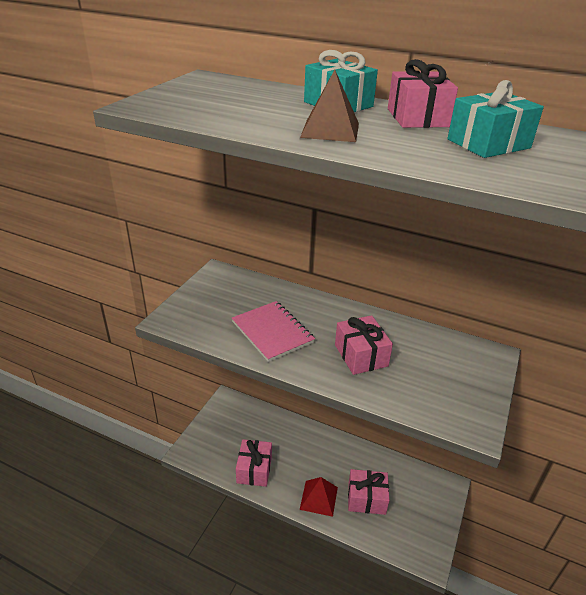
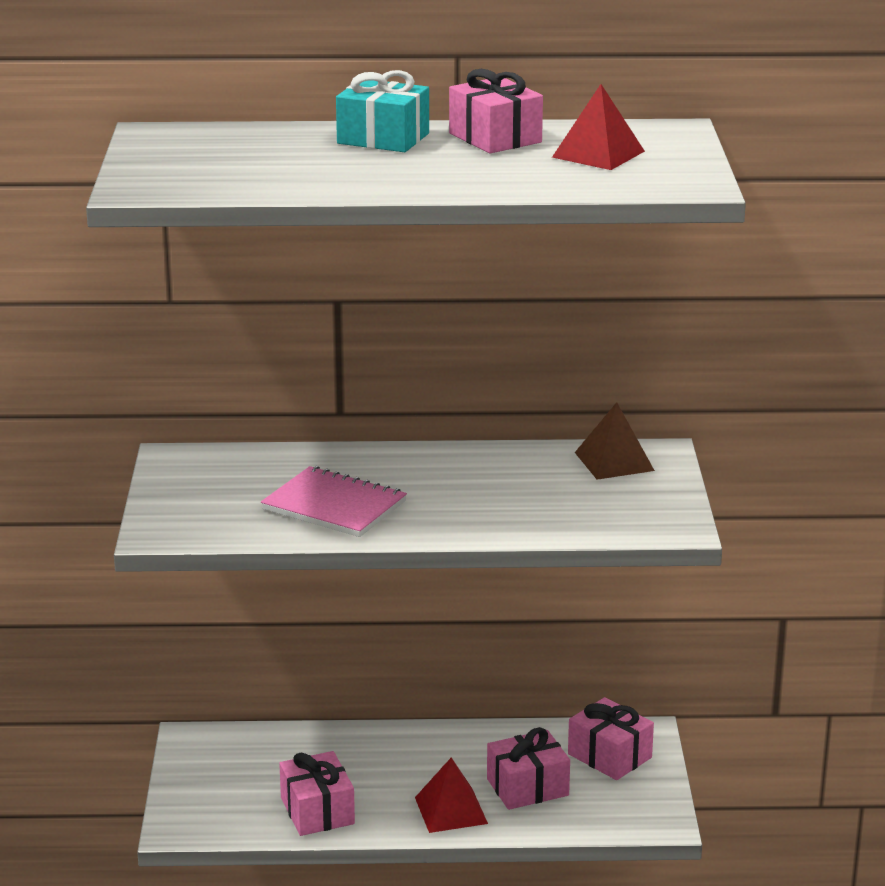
camera: 25 degrees left, 10 degrees down
(330, 130) = (412, 172): brown pyramid -> brown pyramid (614, 461)
(361, 355) = (483, 498): pink gift -> pink gift (609, 756)
(488, 144) = (598, 154): turquoise gift -> red pyramid

